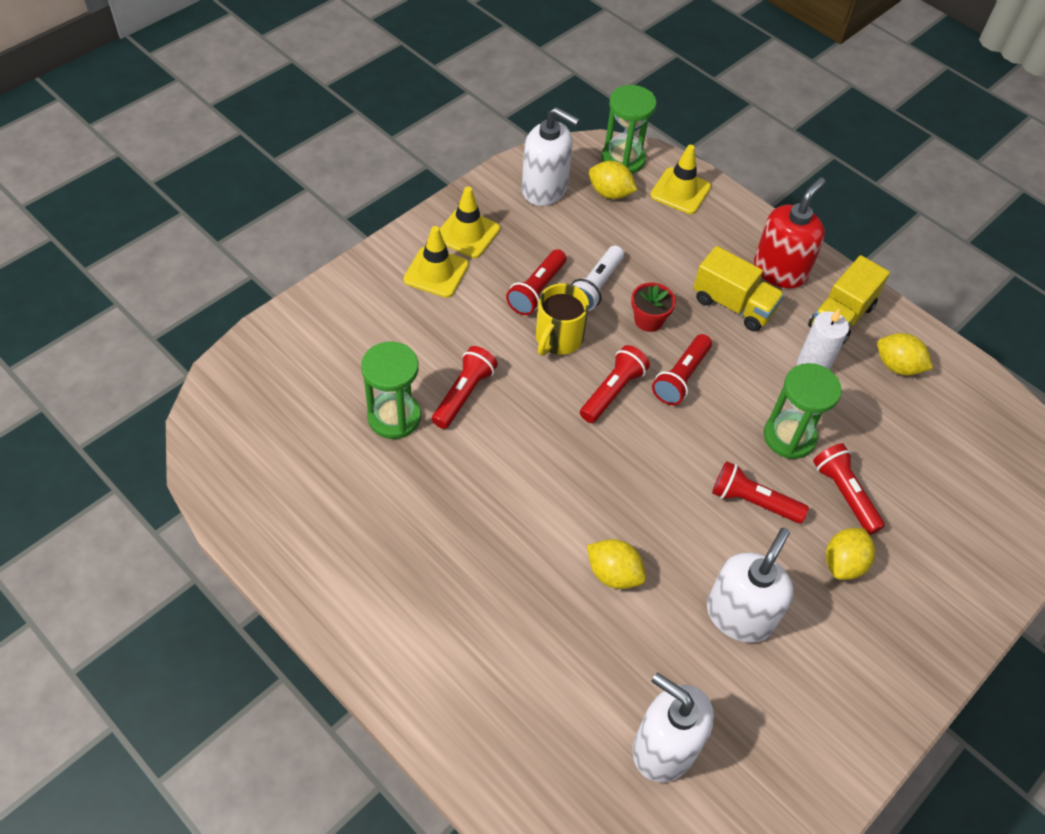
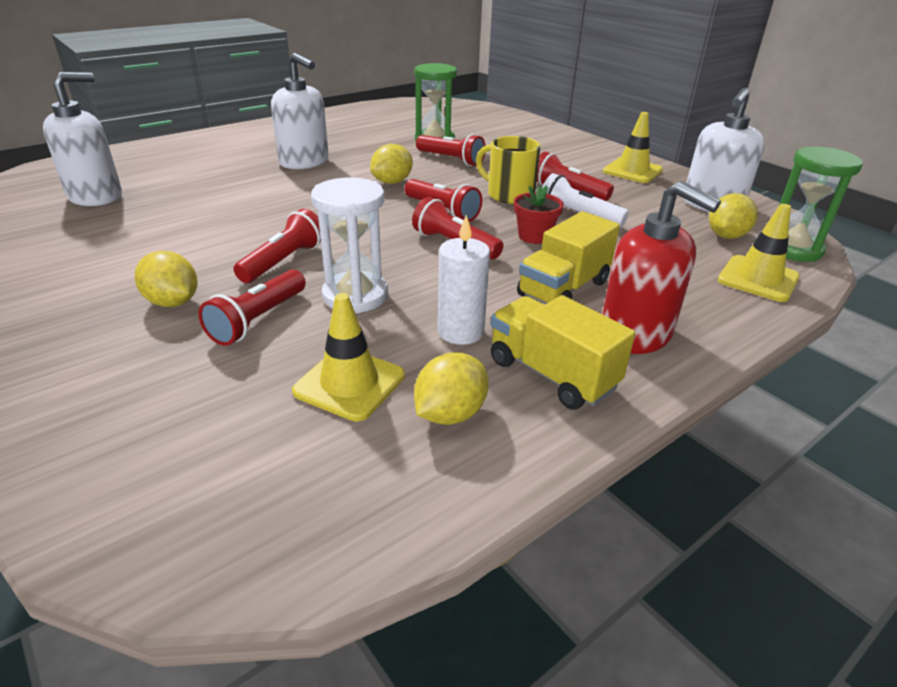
camera: 100 degrees right, 20 degrees down
(436, 272) = (581, 158): yellow traffic cone -> yellow traffic cone (349, 383)
(613, 574) = (255, 194): yellow lemon -> yellow lemon (392, 182)
(739, 615) = (170, 238): white soap dispenser -> white soap dispenser (304, 162)
(789, 437) = (355, 296): green hourglass -> white hourglass
(844, 494) = (258, 320): red flashlight -> red flashlight turned 135 degrees clockwise

